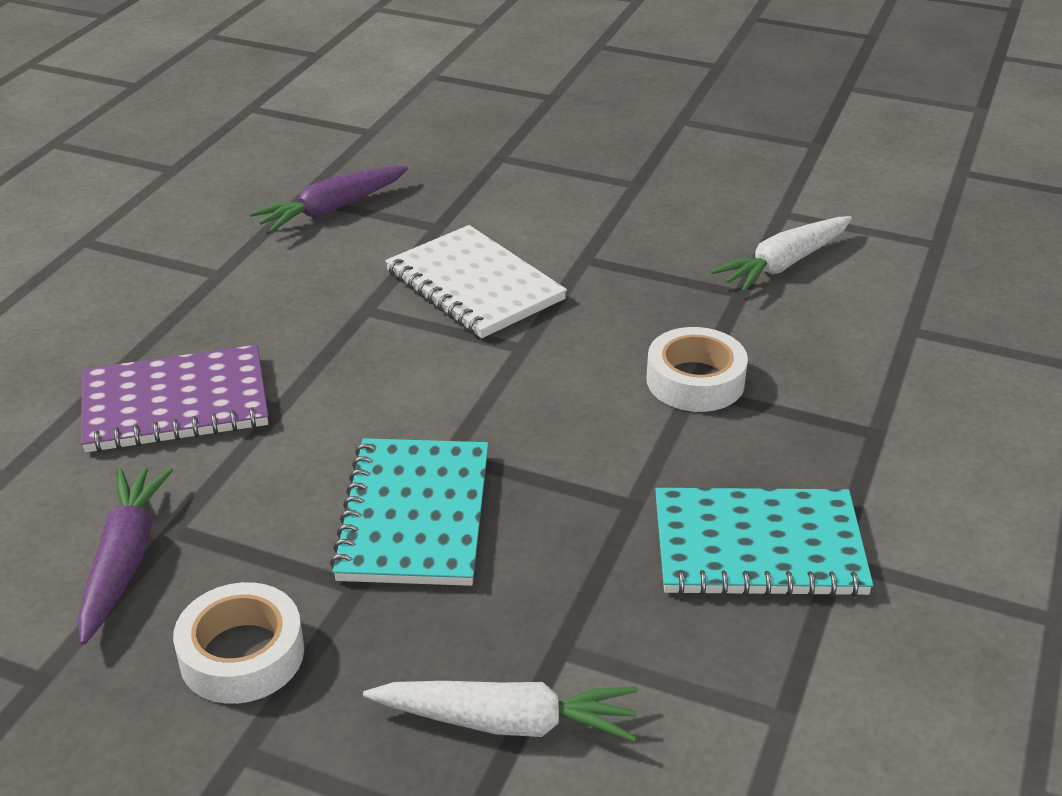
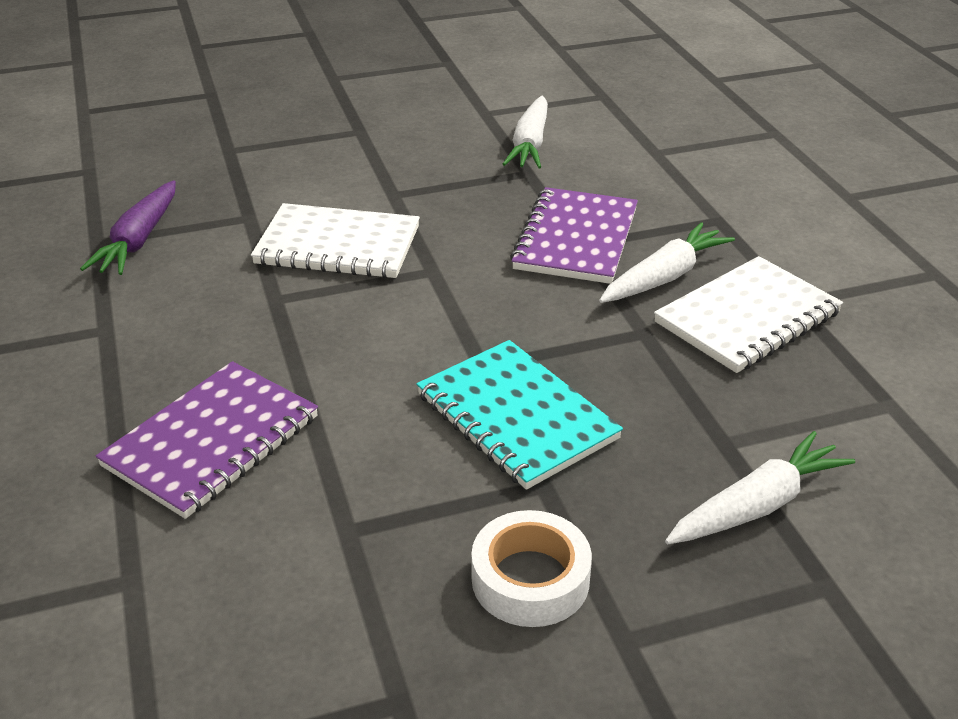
camera: 40 degrees left, 0 degrees up
(124, 560) = (341, 575): purple carrot -> none
(695, 381) = (575, 239): white tape -> purple notebook
(731, 462) = (664, 277): none -> white carrot
(758, 547) = (747, 318): turquoise notebook -> white notebook

